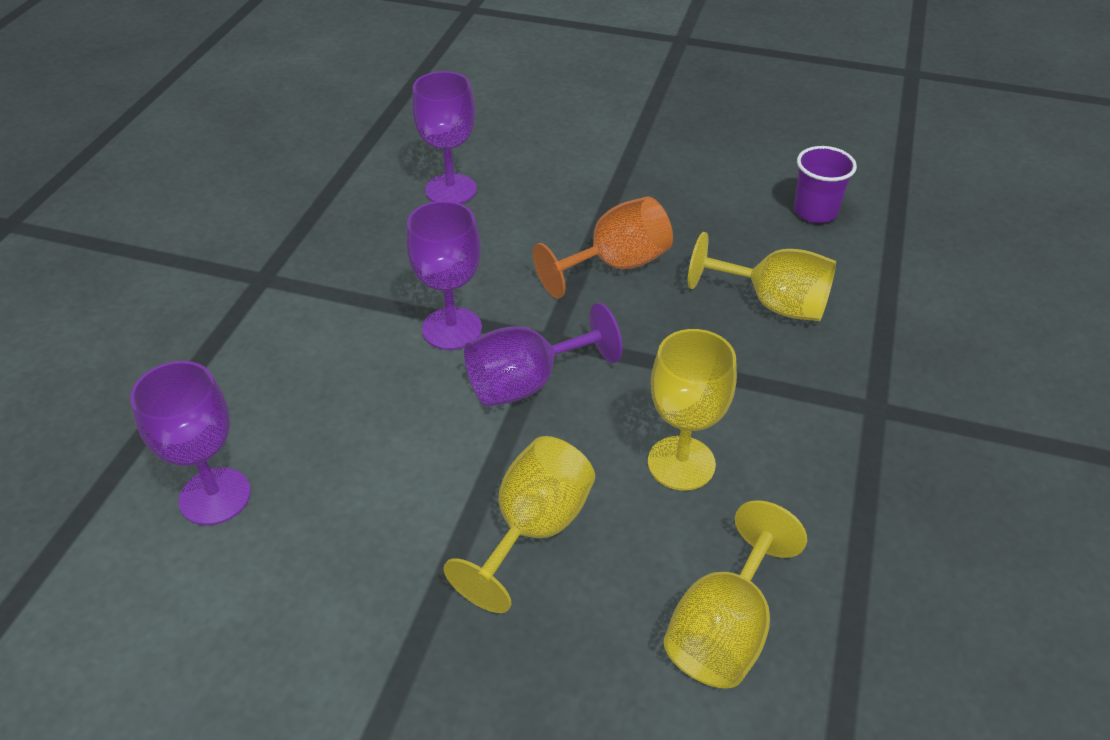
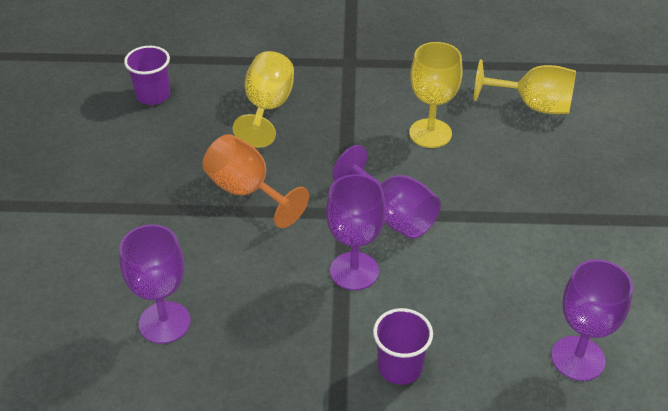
camera: 105 degrees left, 0 degrees up
(302, 336) = (400, 367): none -> purple cup
(533, 529) = (512, 187): yellow goblet -> none

